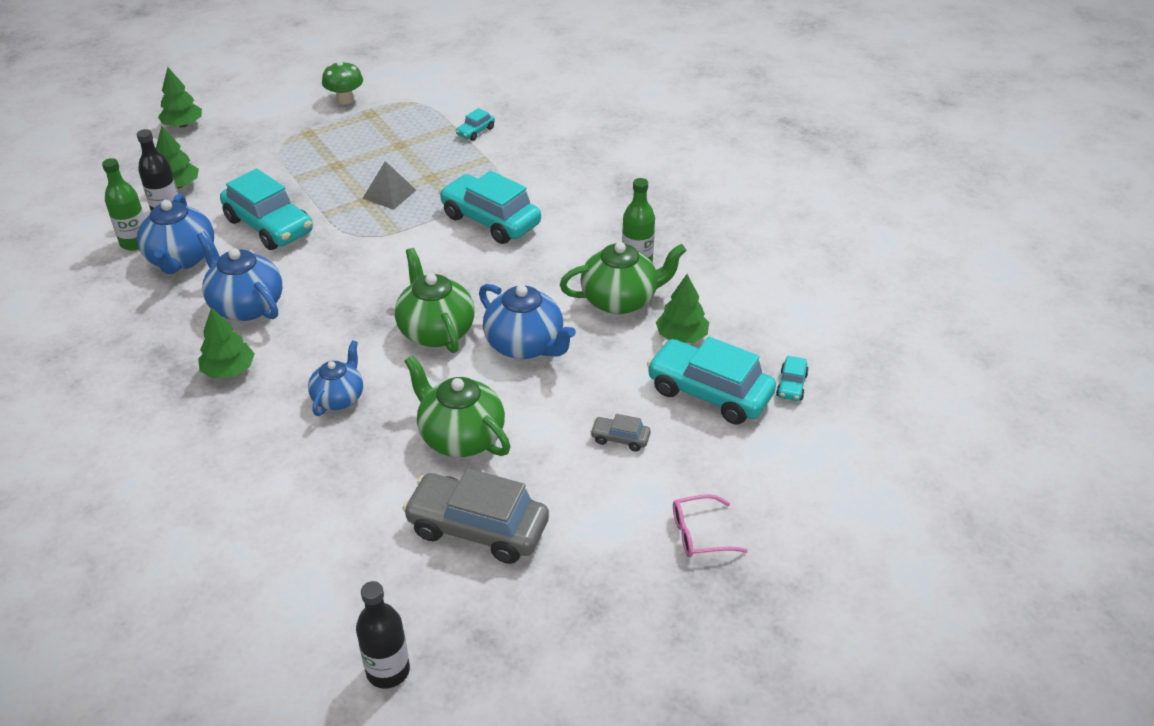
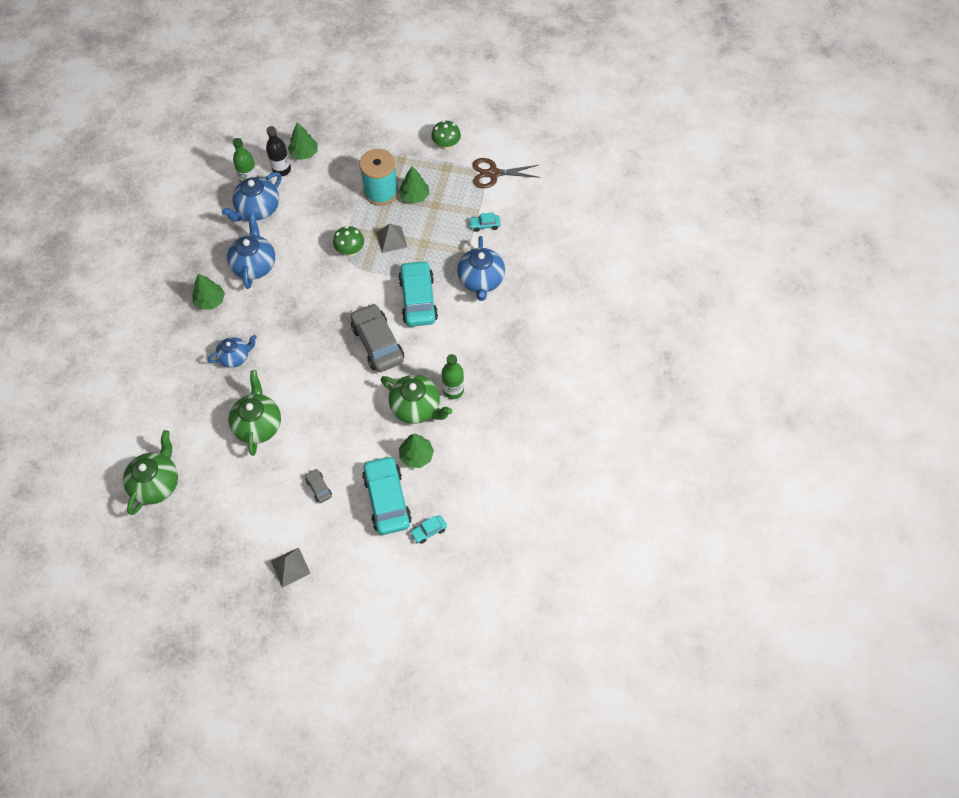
camera: 45 degrees right, 20 degrees up
(183, 125) = (349, 105): green tree -> green tree (414, 196)
(269, 226) = (315, 217): turquoise car -> none
(321, 167) = (381, 192): none -> turquoise spool
(353, 228) = (350, 251): none -> green mushroom
(388, 671) = (114, 513): black bottle -> none
(427, 94) = (493, 173): none -> brown scissors
(436, 331) = (314, 352): green teapot -> green teapot (156, 483)
(477, 528) = (213, 479): grey car -> grey car (377, 343)
(525, 345) = (342, 397): blue teapot -> blue teapot (481, 280)
(699, 534) = (290, 567): pink glasses -> grey pyramid

